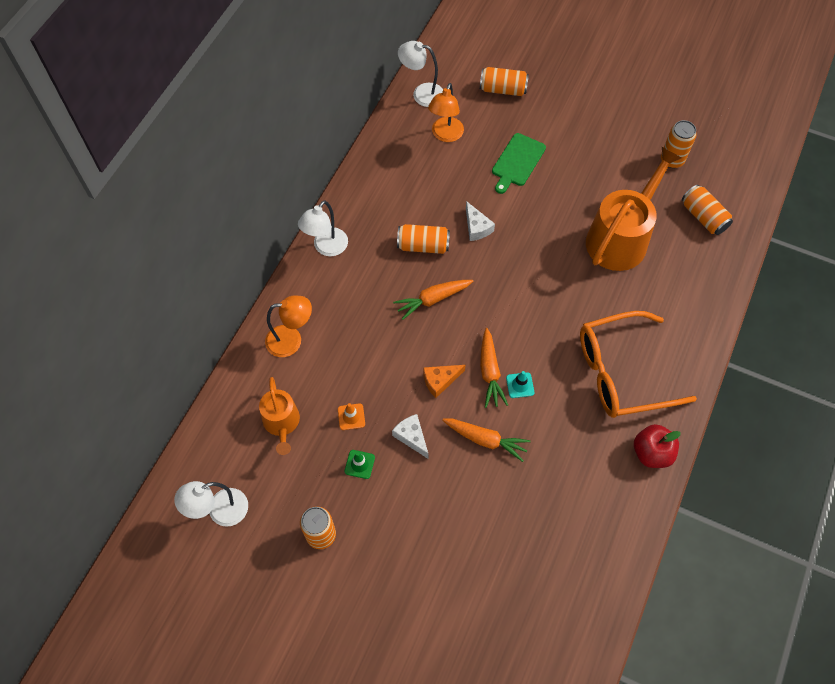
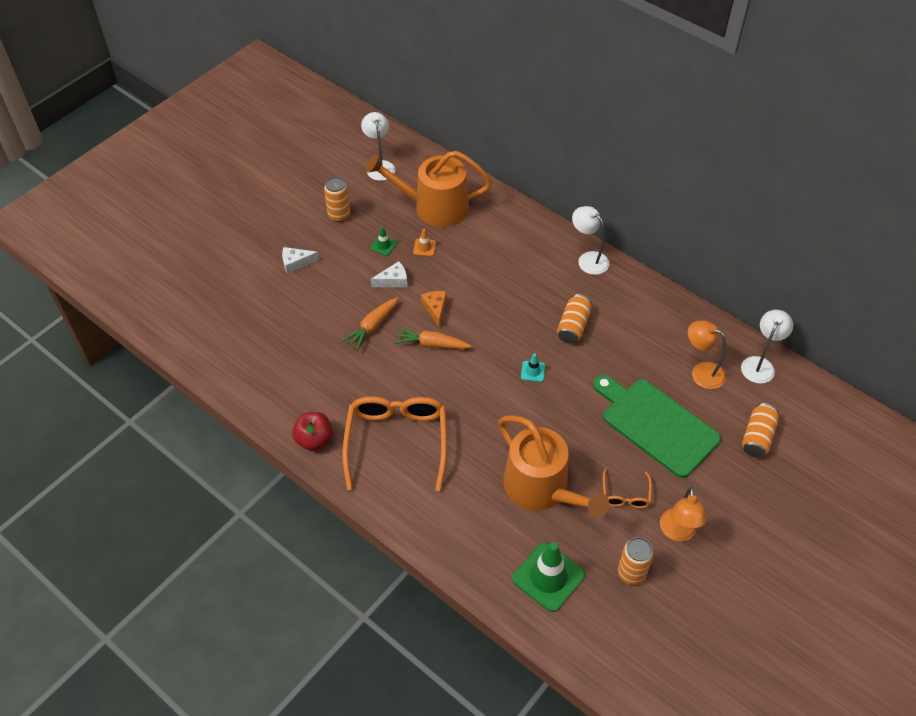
camera: 105 degrees right, 10 degrees down
(282, 423) = (434, 207): orange watering can -> orange watering can, size x1.79
(291, 340) = (504, 223): orange lamp -> orange lamp (678, 532)
(433, 299) = (515, 321): orange carrot -> none
(476, 227) = (583, 371): white cheese -> white cheese (296, 263)
(517, 162) = (656, 424): green cutting board -> green cutting board, size x1.73
(520, 385) = (412, 362): turquoise traffic cone -> turquoise traffic cone (533, 371)
(600, 174) = (625, 495): none -> orange glasses
(703, 217) = (548, 577): orange can -> green traffic cone

